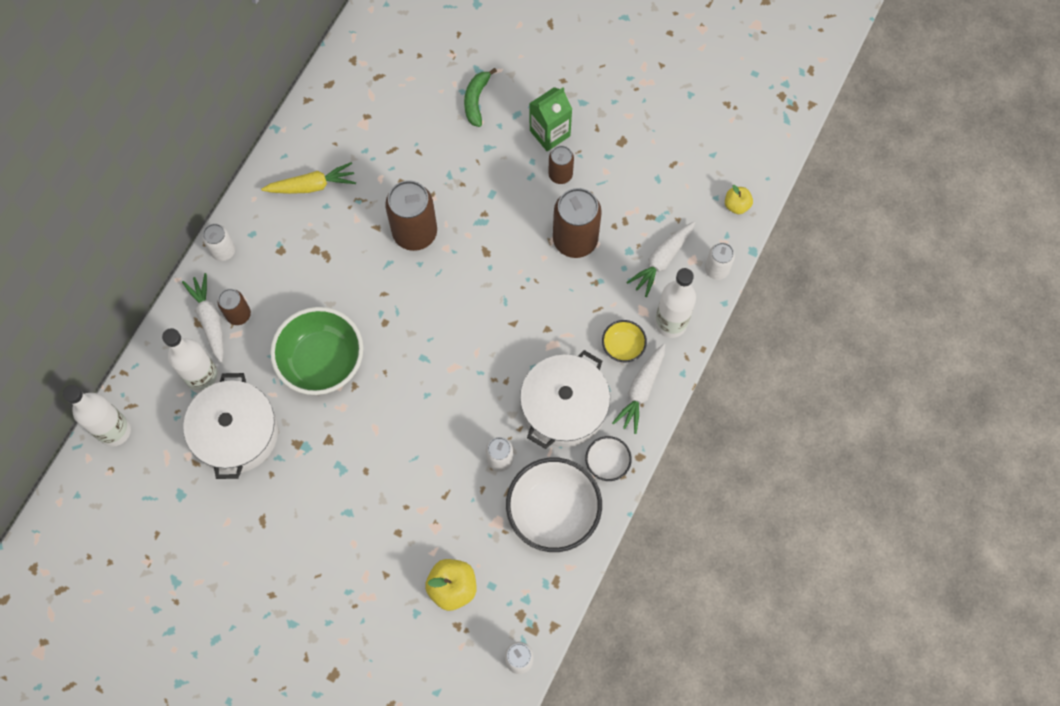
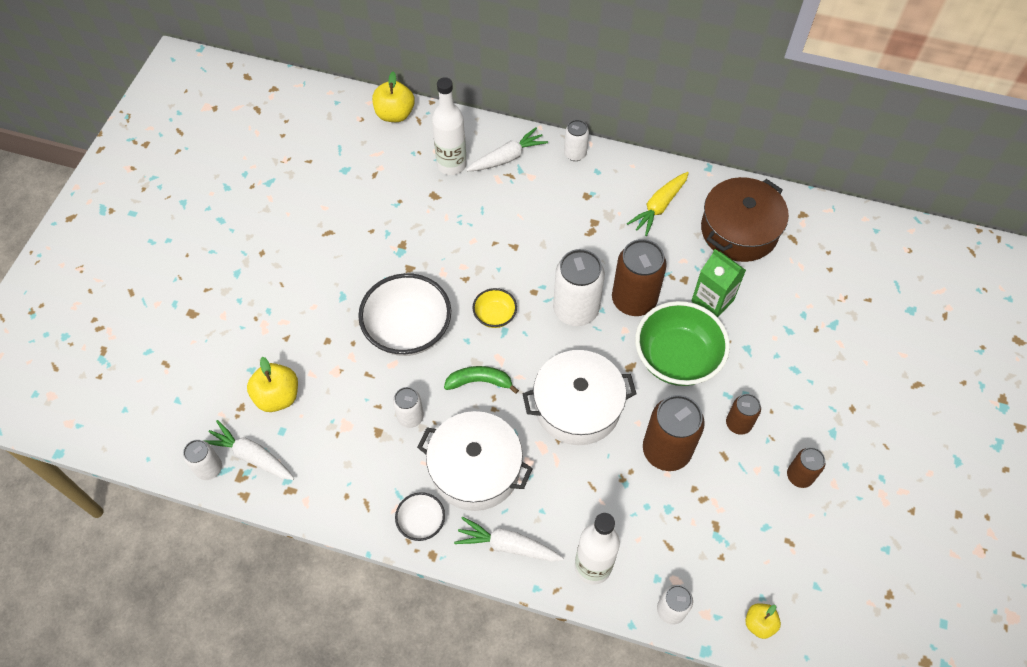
camera: 80 degrees right, 10 degrees down
(115, 431) = (395, 114): white bottle -> yellow apple
(236, 433) = (405, 198): white pot -> white pot (577, 407)
(238, 314) = (516, 177): brown can -> brown can (799, 476)
(312, 185) = (658, 207): yellow carrot -> yellow carrot turned 60 degrees clockwise
(322, 361) = (484, 248): green bowl -> green bowl (677, 358)
(358, 120) = (739, 230): none -> brown pot
(414, 287) = (575, 310): none -> white can
(476, 100) = (797, 329): green banana -> green banana (479, 382)
(550, 133) = (784, 405): green carton -> green carton (712, 300)
(553, 511) = (362, 476): white bowl -> white bowl (408, 330)
(623, 346) = (555, 519): yellow bowl -> yellow bowl (495, 315)
(661, 261) = (665, 546): white carrot -> white carrot (251, 456)

